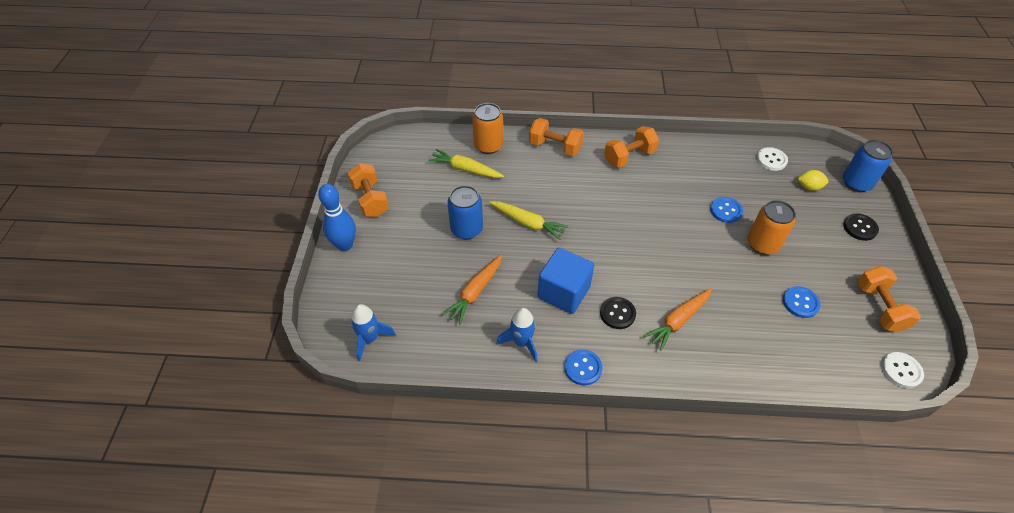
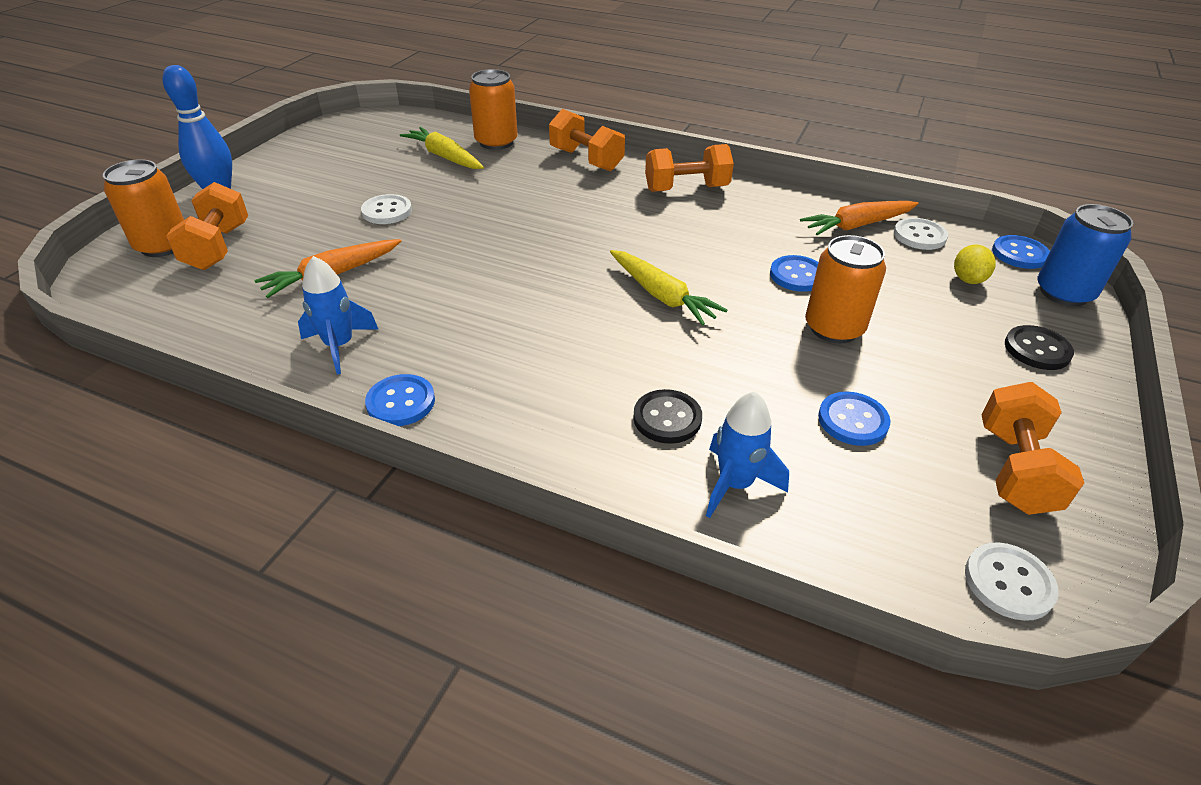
camera: 20 degrees right, 10 degrees down
(350, 301) = (163, 245): none -> orange can
(370, 200) = (296, 160): orange dumbbell -> orange dumbbell (217, 247)
(370, 339) = (143, 288): blue rocket -> blue rocket (735, 484)
(466, 229) = (387, 211): blue can -> white button
(528, 223) = (476, 223): yellow carrot -> yellow carrot (662, 296)
(564, 292) = (457, 306): blue cube -> none
(617, 313) = (516, 351): black button -> black button (667, 418)
(678, 321) = (609, 386): orange carrot -> orange carrot (857, 225)
(809, 187) = (968, 279): yellow lemon -> yellow lemon turned 75 degrees clockwise
(825, 159) = (1019, 254): none -> blue button

